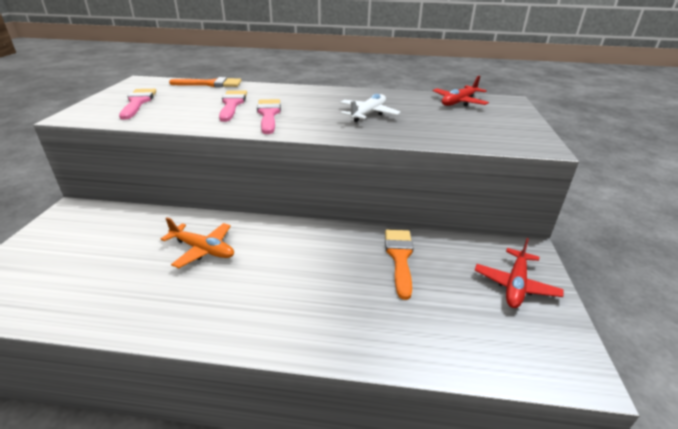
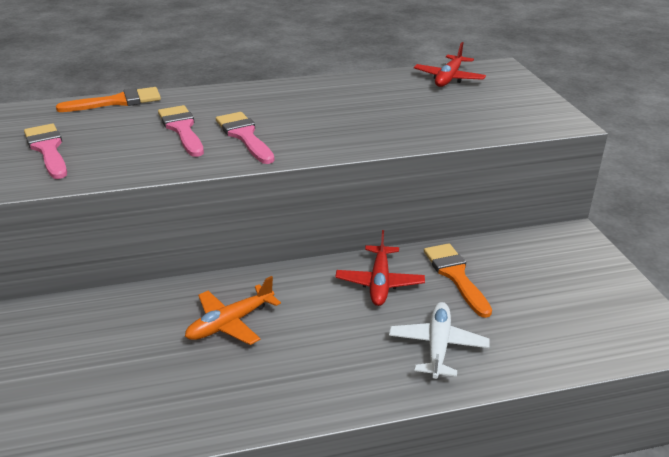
camera: 20 degrees left, 0 degrees up
(203, 250) = (230, 323): orange plane -> orange plane turned 135 degrees clockwise
(368, 114) = (361, 113): white plane -> white plane (438, 346)
(515, 285) = (580, 275): red plane -> red plane (379, 283)

